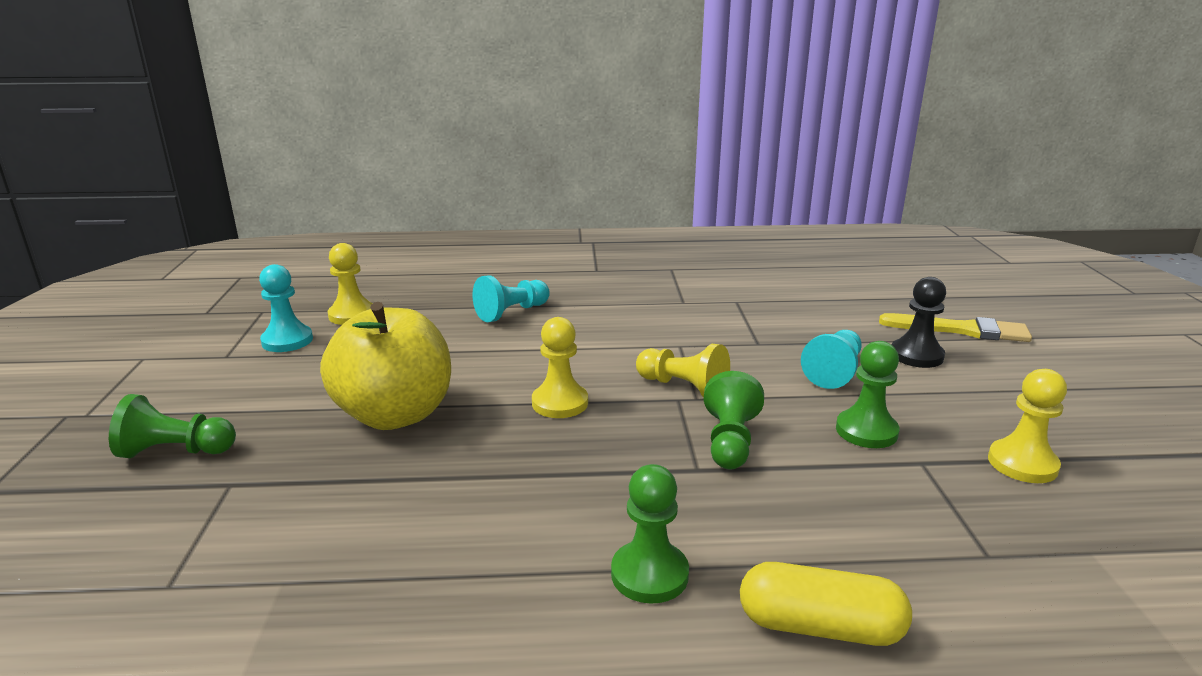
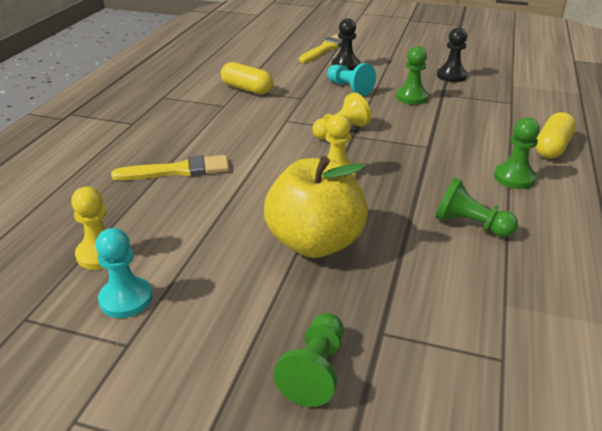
camera: 70 degrees left, 10 degrees up
(511, 312) = (178, 170): turquoise pawn -> yellow brush
(730, 441) = (406, 132): green pawn -> green pawn (470, 224)
(744, 305) = (247, 89): none -> yellow capsule
(1022, 464) = (451, 76): yellow pawn -> black pawn

